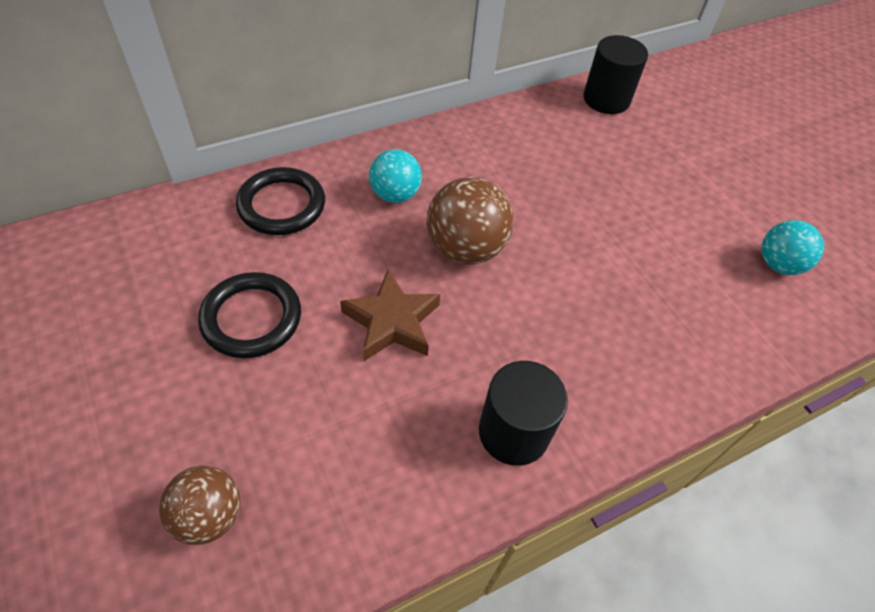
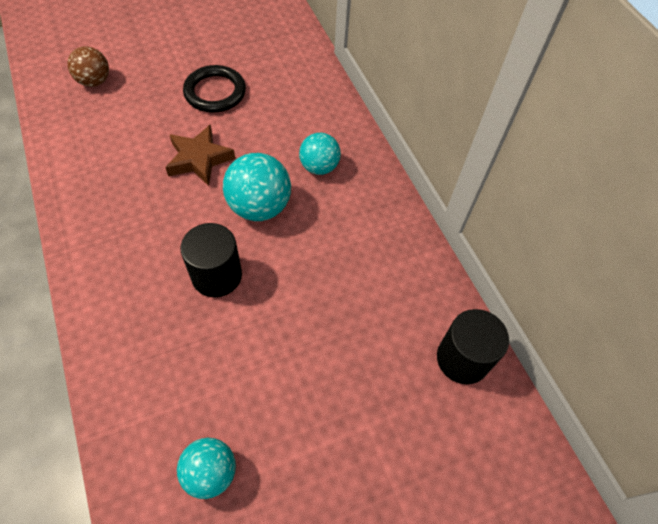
camera: 95 degrees right, 5 degrees up
(282, 205) = (310, 104): black ring -> none
(465, 249) = (259, 207): brown ball -> turquoise ball
(513, 432) = (99, 217): black cylinder -> black cylinder (217, 275)

